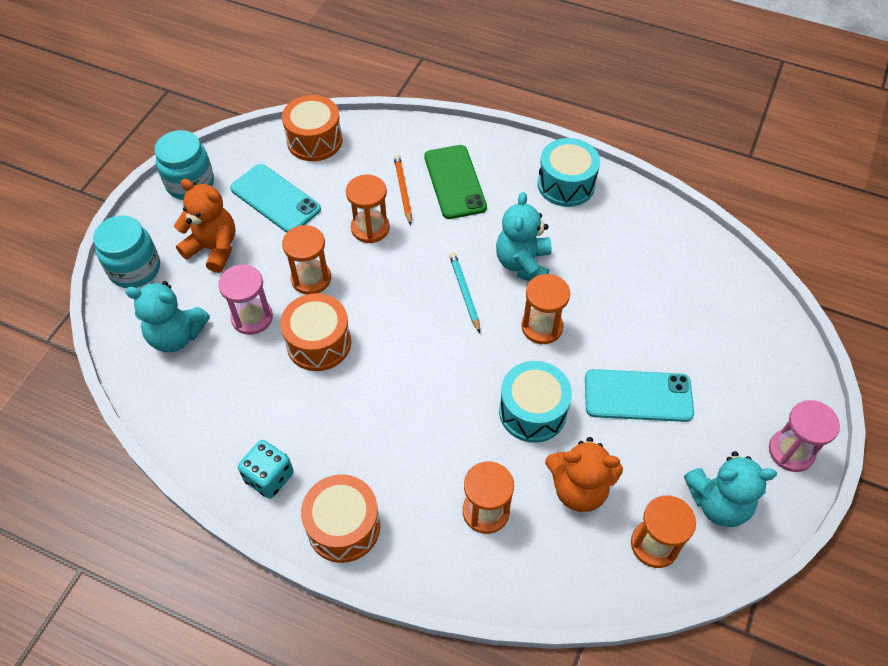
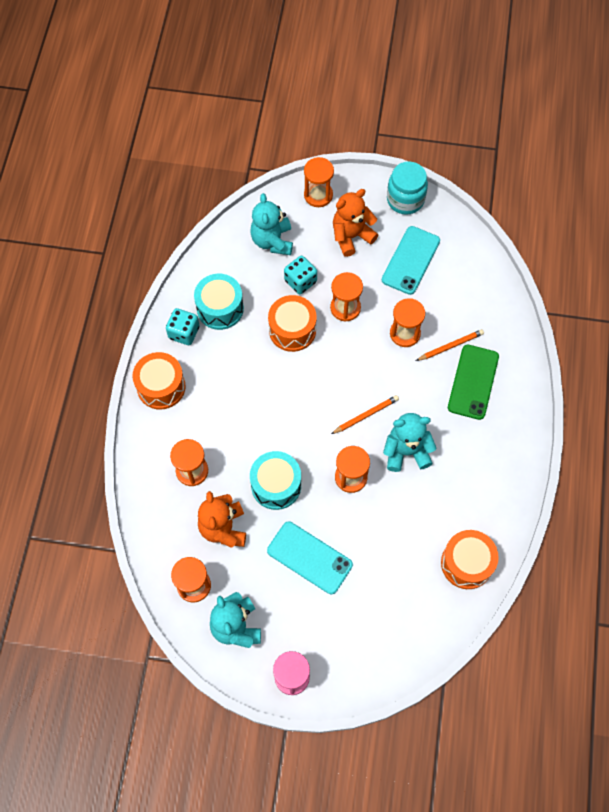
camera: 75 degrees right, 10 degrees up
(135, 269) = (318, 195): turquoise jar -> orange hourglass
(213, 248) = (351, 236): orange teddy bear -> orange teddy bear turned 135 degrees counterclockwise
(252, 317) = (300, 281): pink hourglass -> turquoise dice
(314, 140) = (479, 268): orange drum -> orange drum (466, 563)
(455, 182) = (473, 382): green phone -> green phone turned 45 degrees counterclockwise
(464, 292) = (366, 415): turquoise pencil -> orange pencil
(566, 184) = (501, 468): turquoise drum -> turquoise drum (220, 308)
(638, 396) = (309, 557): turquoise phone -> turquoise phone turned 45 degrees counterclockwise

